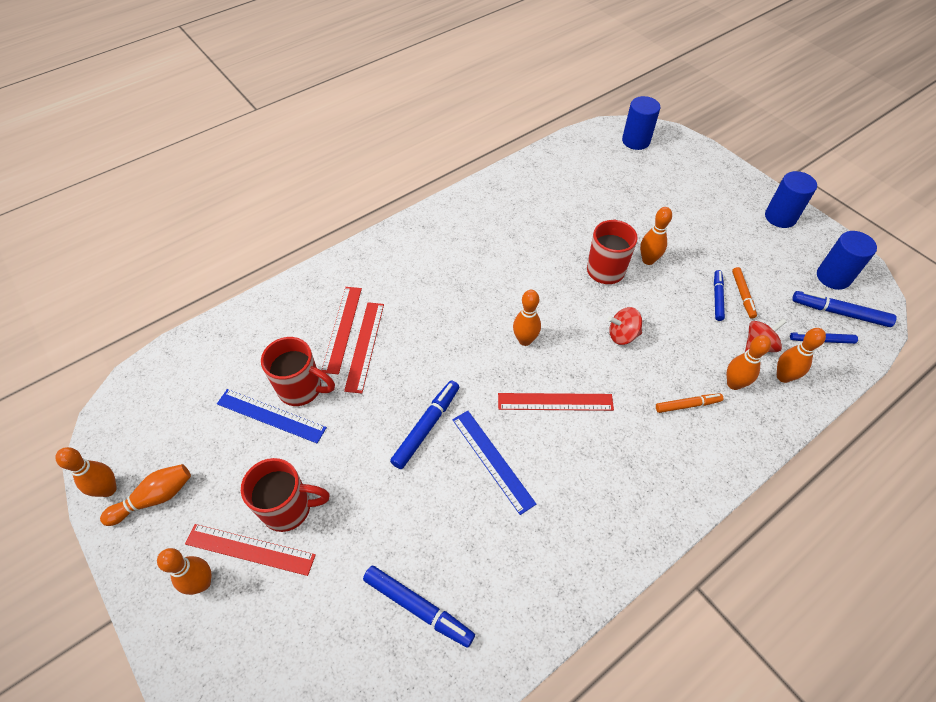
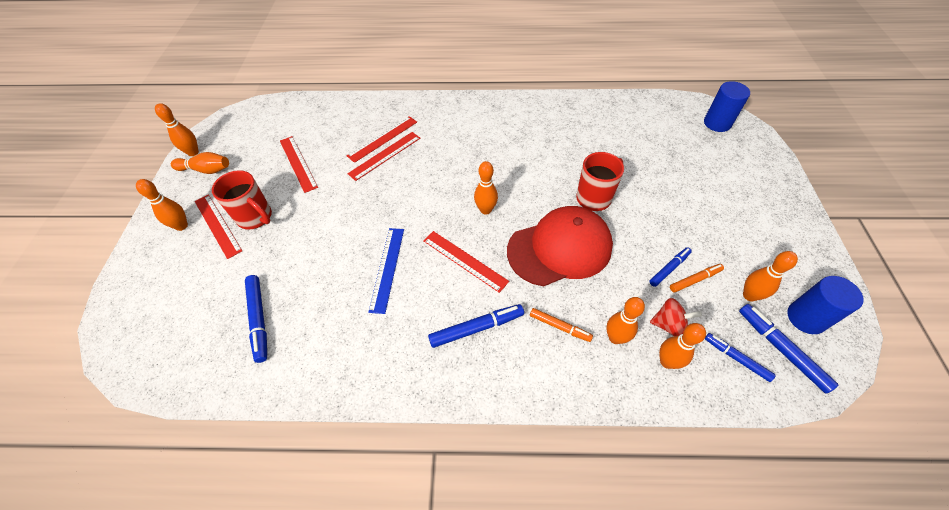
camera: 40 degrees right, 0 degrees up
(271, 416) = (298, 163): blue ruler -> red ruler
(302, 389) = (327, 159): red mug -> none
(426, 427) = (370, 223): blue marker -> blue marker (476, 328)
(622, 335) = (560, 248): red spinning top -> red cap
(648, 260) = (636, 210): orange bowling pin -> orange bowling pin (749, 295)
(742, 295) = (695, 280): orange marker -> orange marker turned 150 degrees counterclockwise
(780, 217) = (800, 242): blue cylinder -> none

